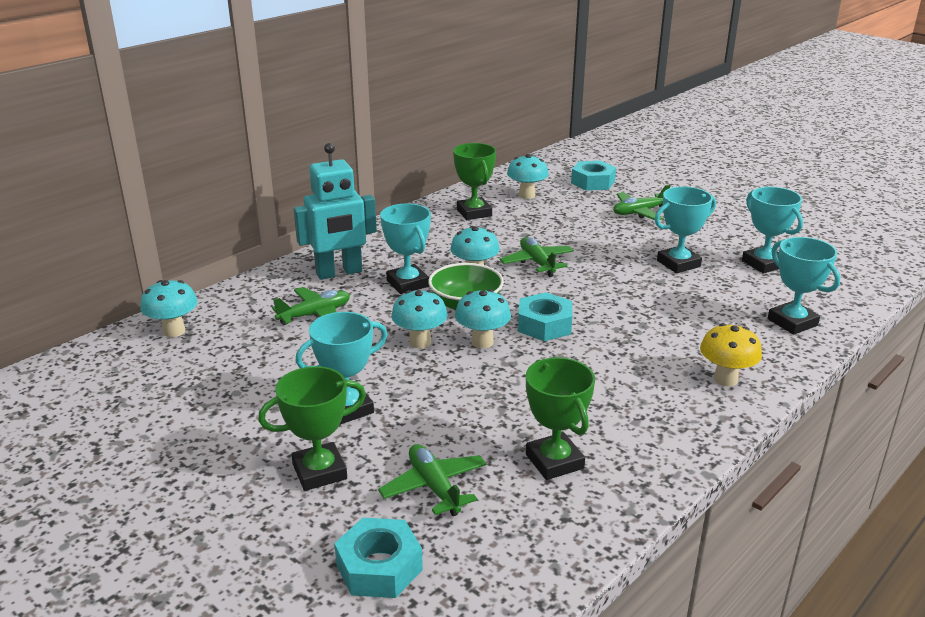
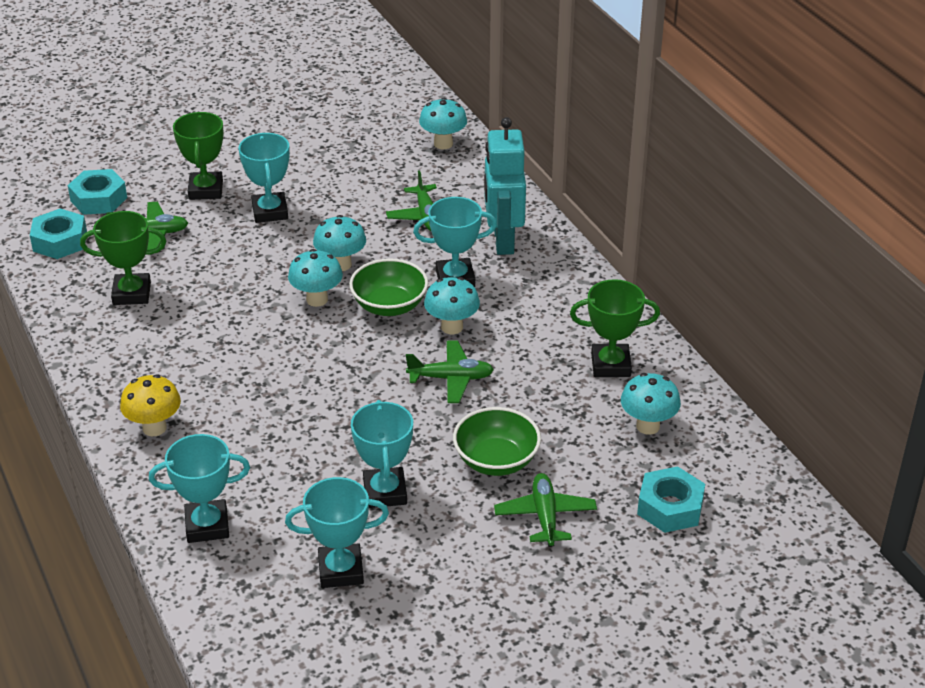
camera: 110 degrees right, 10 degrees up
(544, 325) = (321, 345): turquoise nut -> turquoise nut (60, 241)
(607, 233) = (496, 460): none -> green bowl

